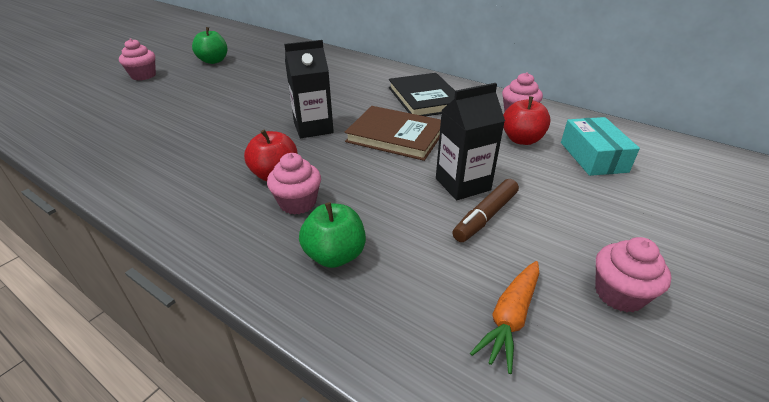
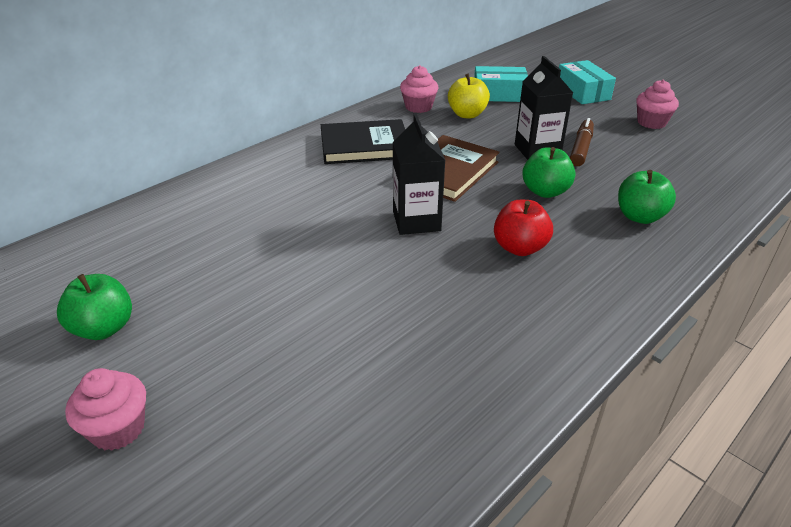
camera: 80 degrees left, 0 degrees up
(298, 203) = (569, 234): pink cupcake -> none
(374, 189) = (545, 191): none -> green apple
(485, 216) = (581, 148): brown marker -> brown marker turned 120 degrees counterclockwise
(510, 318) = (682, 158): orange carrot -> none
(521, 140) = (467, 114): red apple -> yellow apple
(670, 224) = (582, 92): none -> turquoise box

